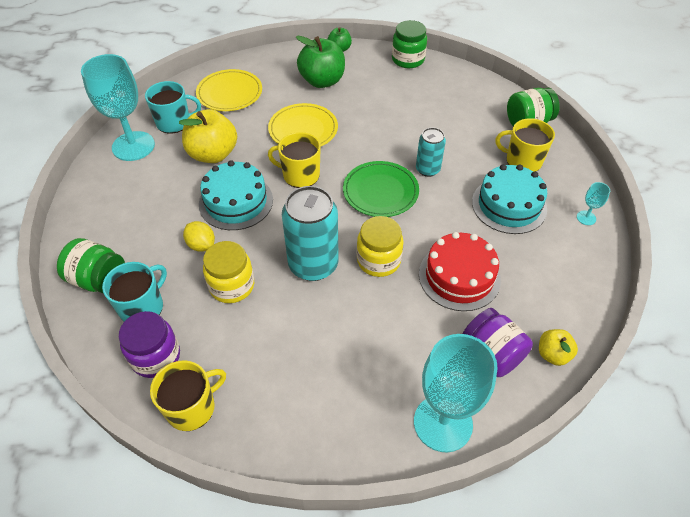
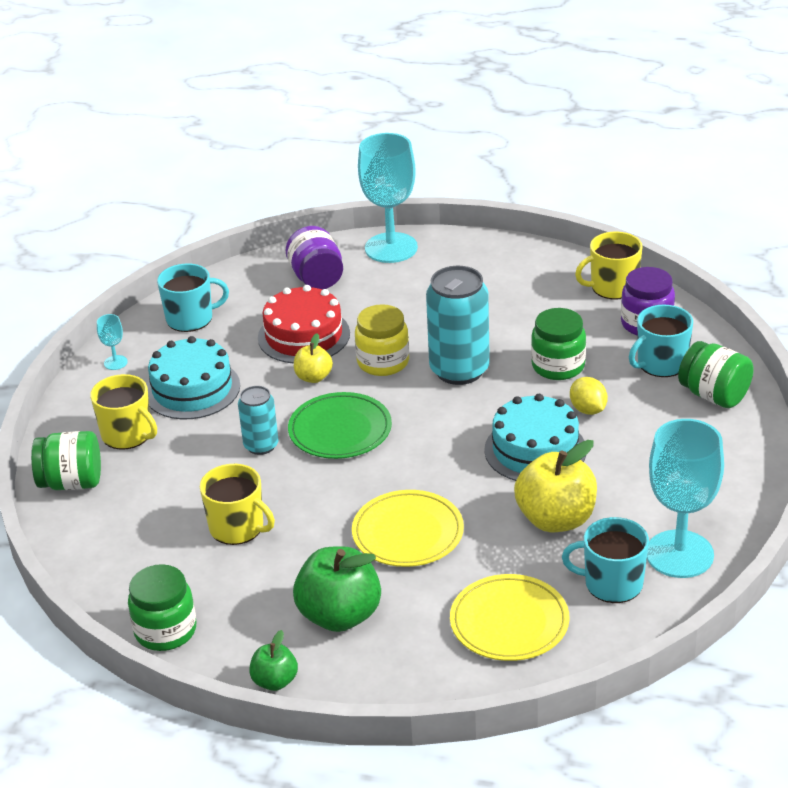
camera: 160 degrees left, 15 degrees down
(232, 286) = (558, 366): yellow jar -> green jar
(300, 175) = (438, 468): yellow mug -> yellow mug (238, 527)
(553, 354) = (260, 270): yellow apple -> yellow apple (313, 377)
(567, 276) = (191, 318): none -> turquoise mug

